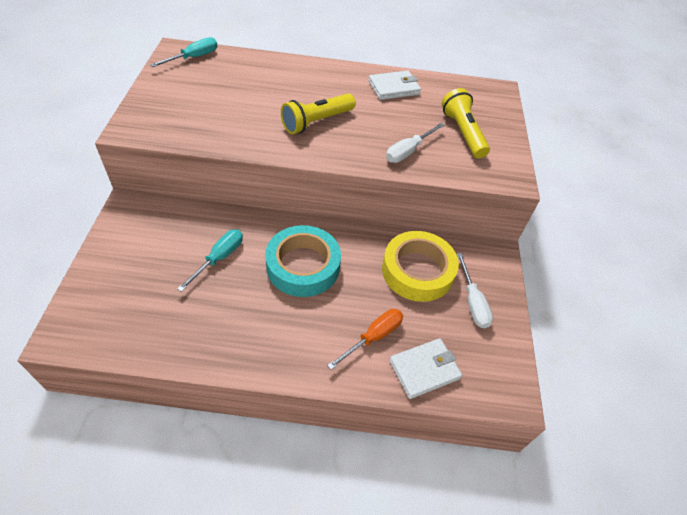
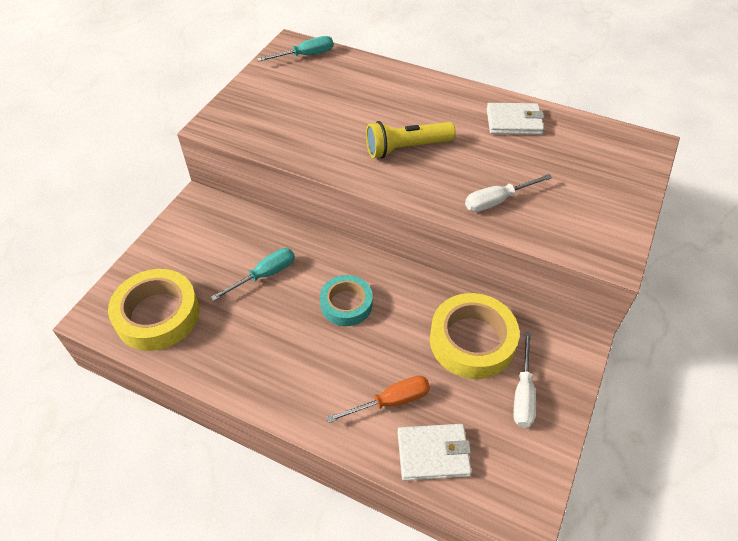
camera: 25 degrees right, 0 degrees up
(128, 318) = (157, 315): none -> yellow tape
(303, 266) = (346, 304): turquoise tape -> turquoise tape, size x0.64
(463, 133) = (575, 190): yellow flashlight -> none

